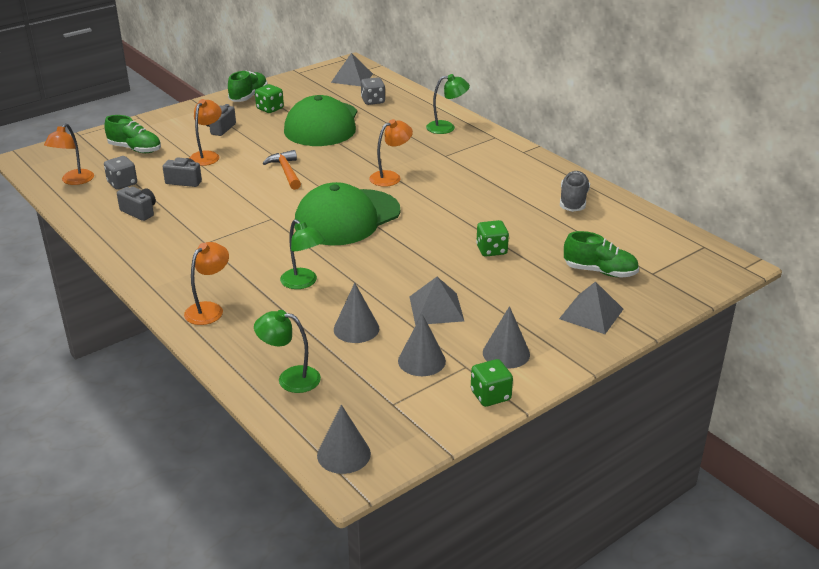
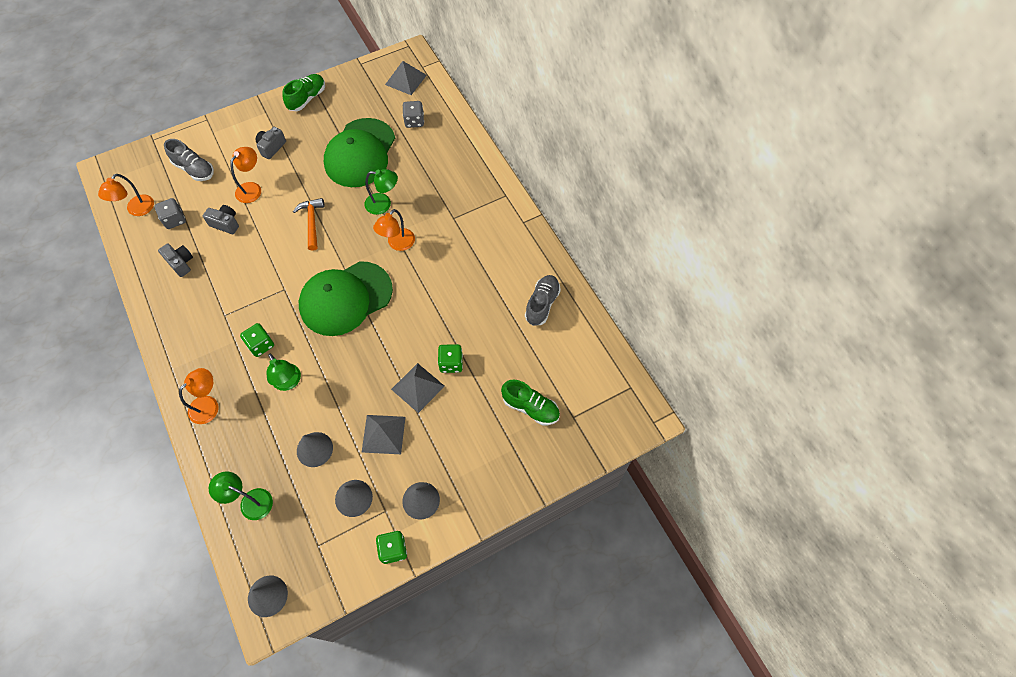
camera: 10 degrees right, 30 degrees up
(135, 149) = (194, 169): green shoe -> grey shoe
(270, 109) = (321, 121): green dice -> green dice (261, 345)
(390, 177) = (397, 244): orange lamp -> orange lamp turned 150 degrees clockwise
(447, 127) = (467, 174): green lamp -> green lamp (383, 204)
(591, 314) = (504, 462): grey pyramid -> grey pyramid (417, 387)

